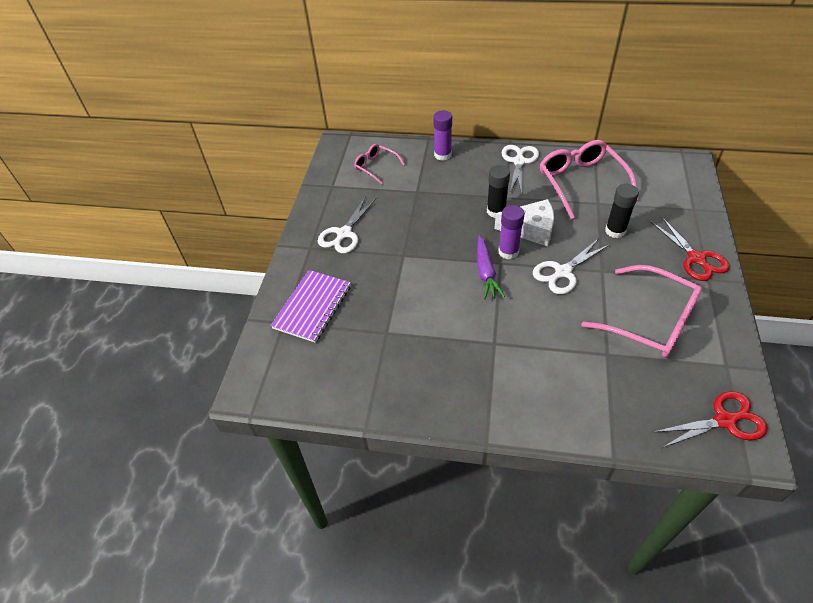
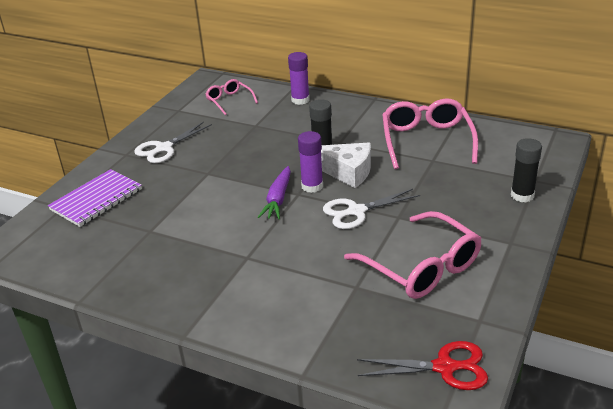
camera: 15 degrees right, 15 degrees down
(519, 162) = (373, 115): white scissors -> none
(615, 231) = (435, 186): black glue stick -> black glue stick (522, 195)
(696, 258) = (508, 222): red scissors -> none

